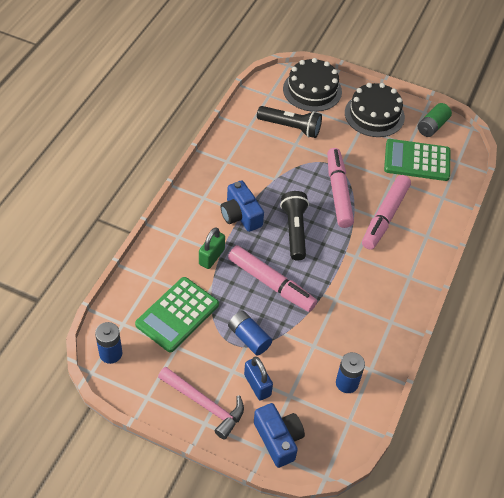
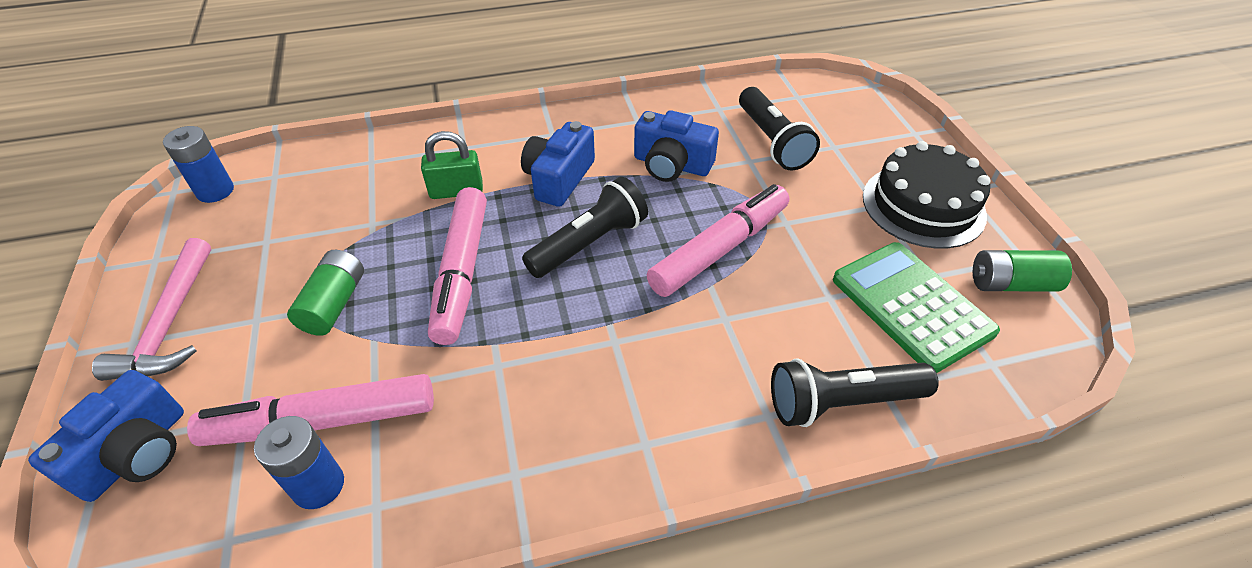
camera: 55 degrees right, 5 degrees down
(177, 314) = (325, 213): green calculator -> none
(249, 338) = (334, 304): blue battery -> green battery
(257, 385) = (242, 363): blue padlock -> none
(271, 171) = (671, 165): none -> blue camera
(312, 90) = (866, 125): black cake -> none
(385, 217) = (739, 331): pink marker -> pink marker (322, 421)
(438, 212) = (842, 402): none -> black flashlight

